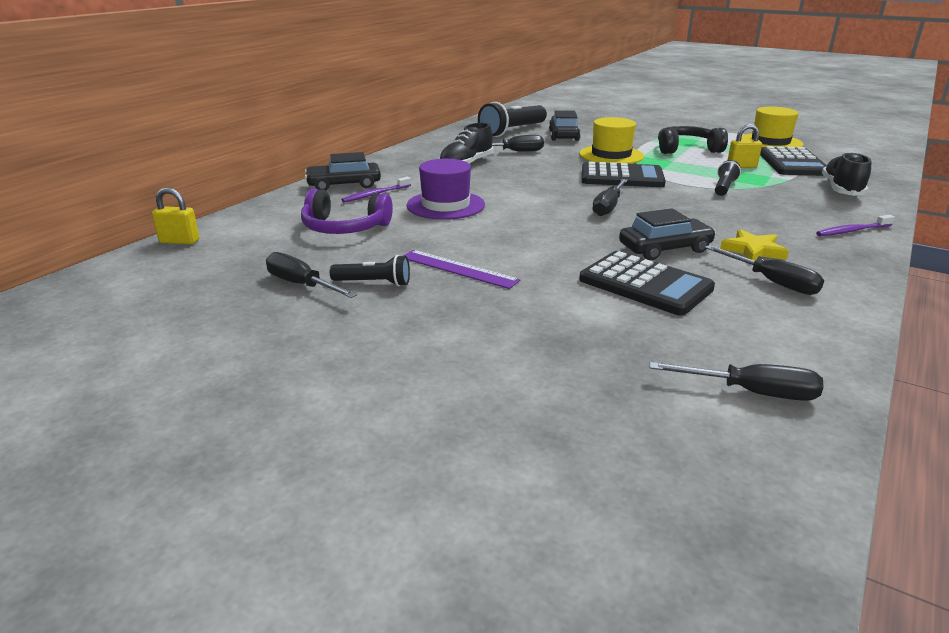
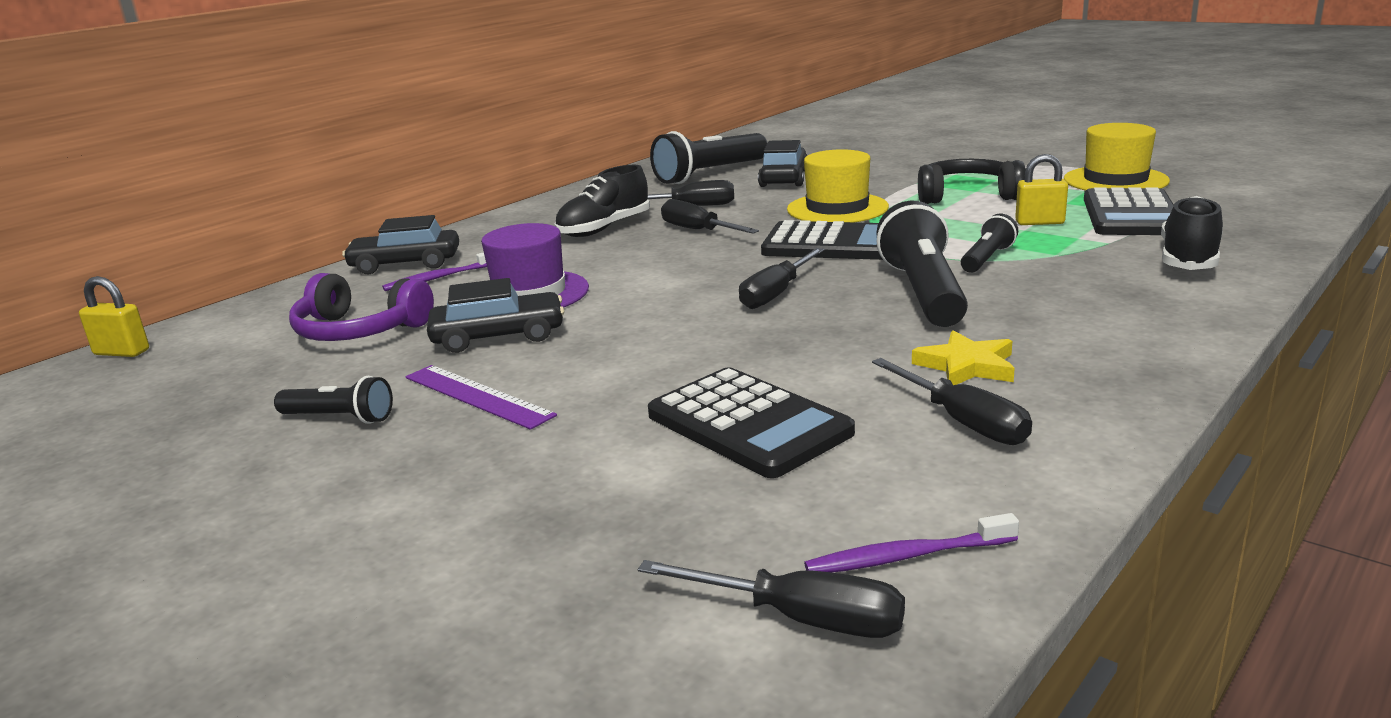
camera: 10 degrees right, 5 degrees down
(301, 285) = (236, 420): black screwdriver -> black screwdriver (698, 230)
(665, 249) = (820, 363): black car -> black car (498, 336)
(699, 207) = (923, 292): none -> black flashlight
(852, 231) = (1162, 331): purple toothbrush -> purple toothbrush (907, 556)

